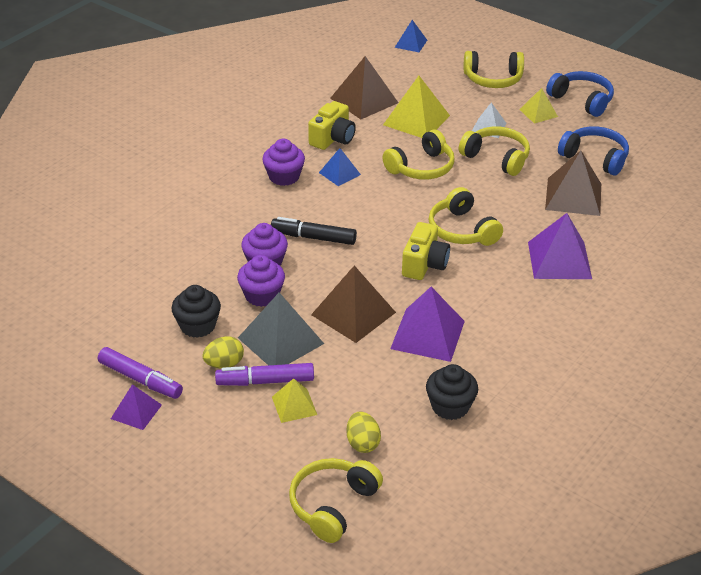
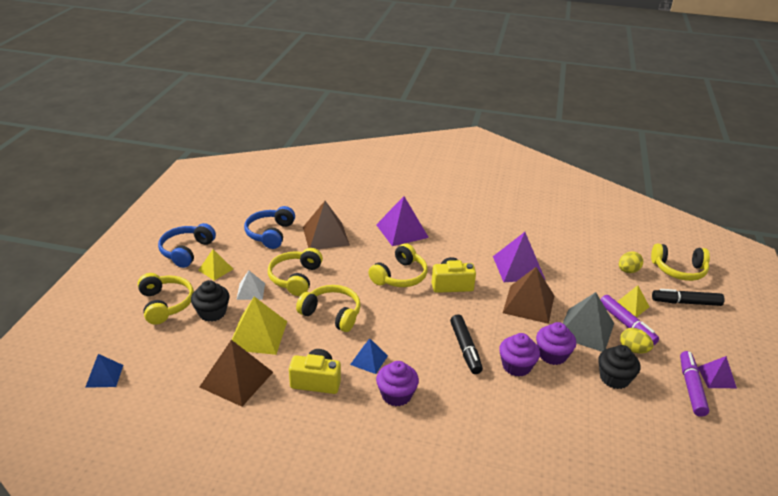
camera: 115 degrees left, 5 degrees down
(265, 466) = (686, 302): none -> black marker
(450, 406) = (567, 246): black cupcake -> black cupcake (212, 312)

